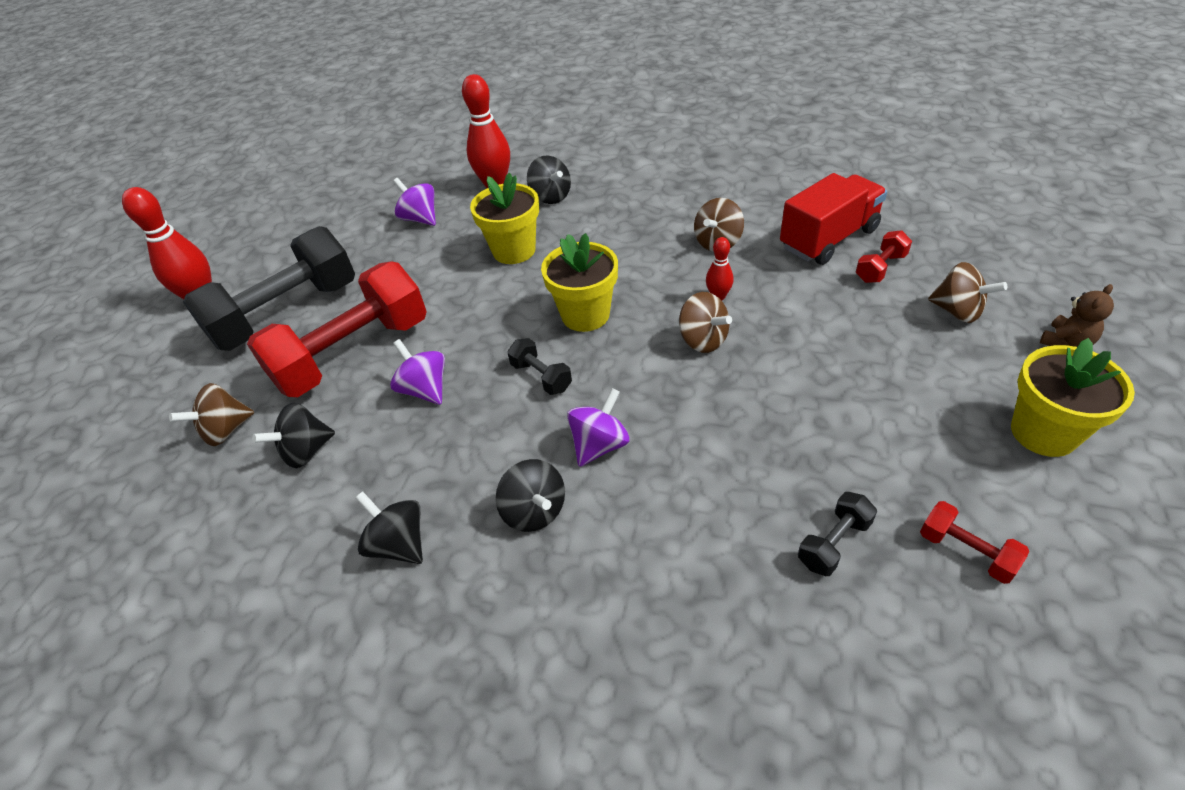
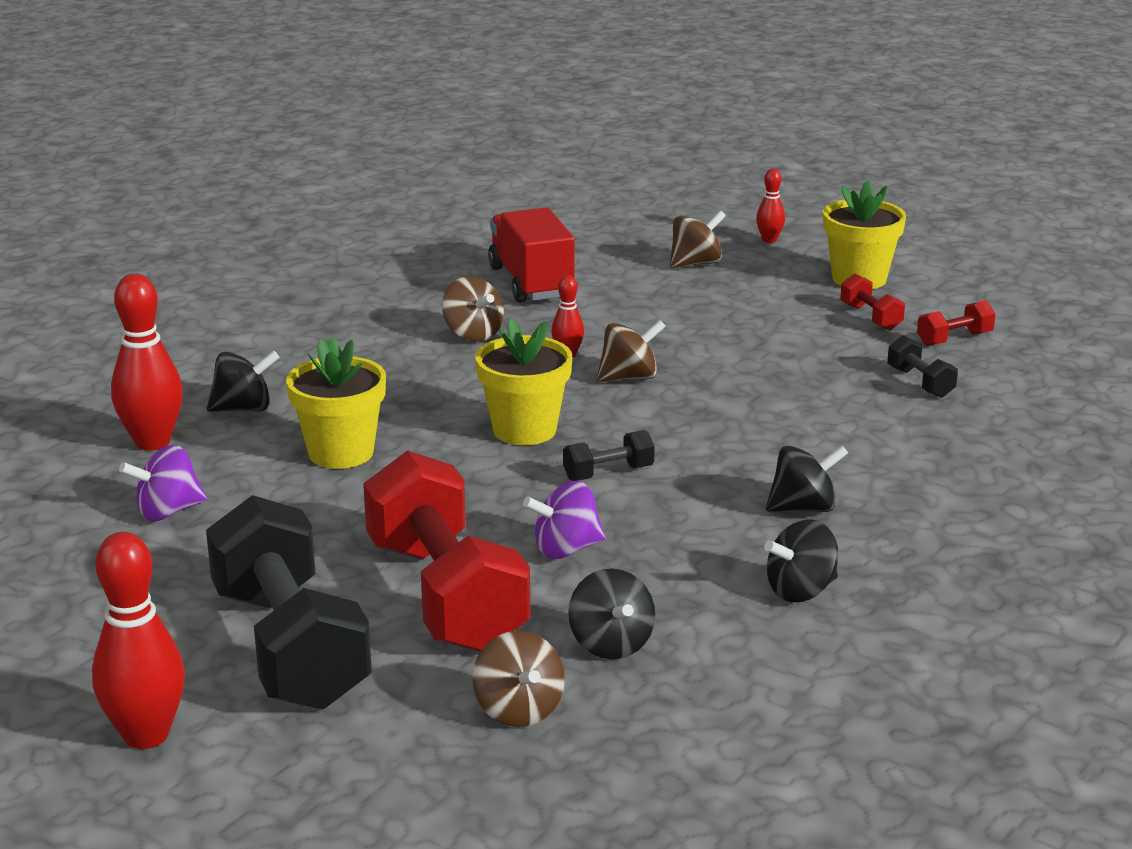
camera: 75 degrees left, 20 degrees down
(599, 445) = (738, 459): purple spinning top -> none
(880, 268) = (603, 274): red dumbbell -> red dumbbell (870, 317)
(1066, 342) = (769, 240): brown teddy bear -> red bowling pin

